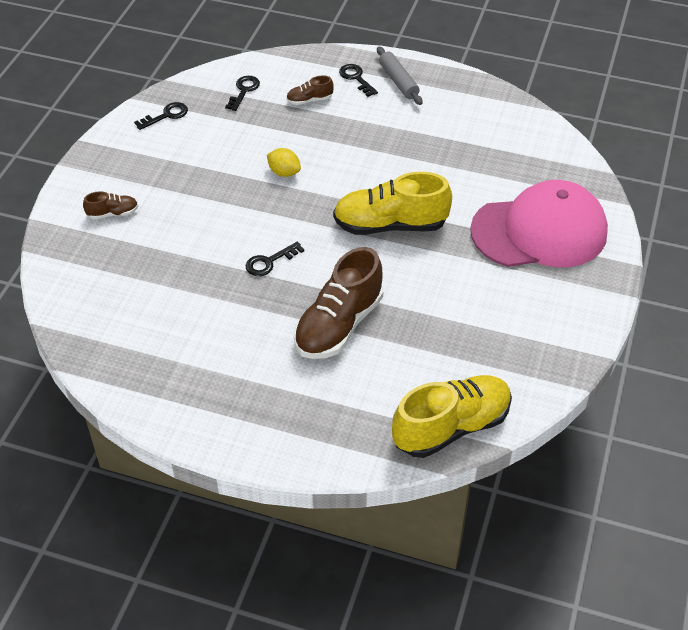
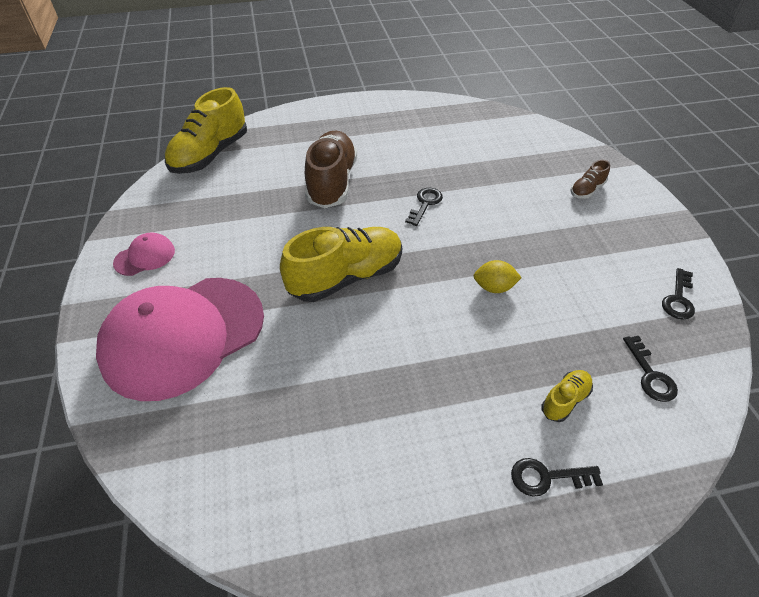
camera: 150 degrees right, 0 degrees up
(309, 100) = (565, 400): brown shoe -> yellow shoe
(356, 78) = (547, 477): black key -> black key turned 150 degrees clockwise
(398, 81) = (486, 505): grey rolling pin -> none
(557, 315) = (145, 257): none -> pink cap

